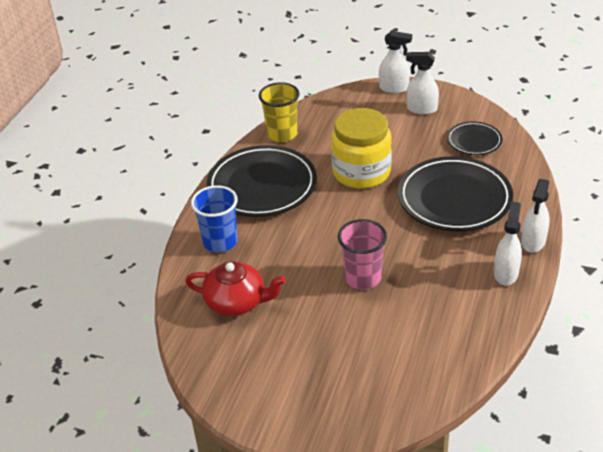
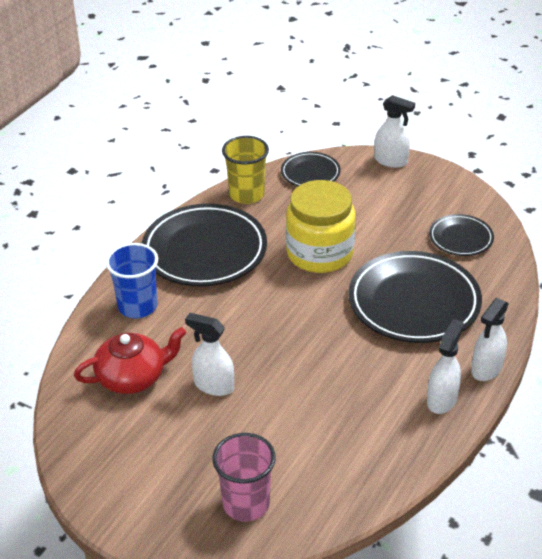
camera: 10 degrees right, 0 degrees up
(236, 302) = (132, 377): red teapot -> red teapot turned 45 degrees counterclockwise
(330, 108) = (310, 173): none -> black plate
(362, 278) = (279, 375): pink cup -> pink cup (246, 504)
(421, 109) = (414, 190): white spray bottle -> white spray bottle (213, 385)

